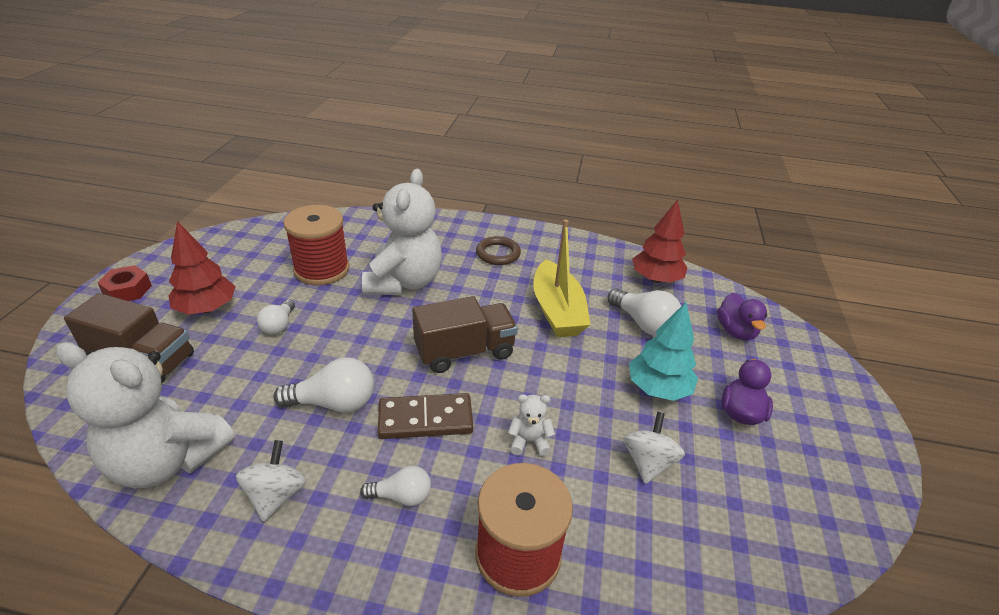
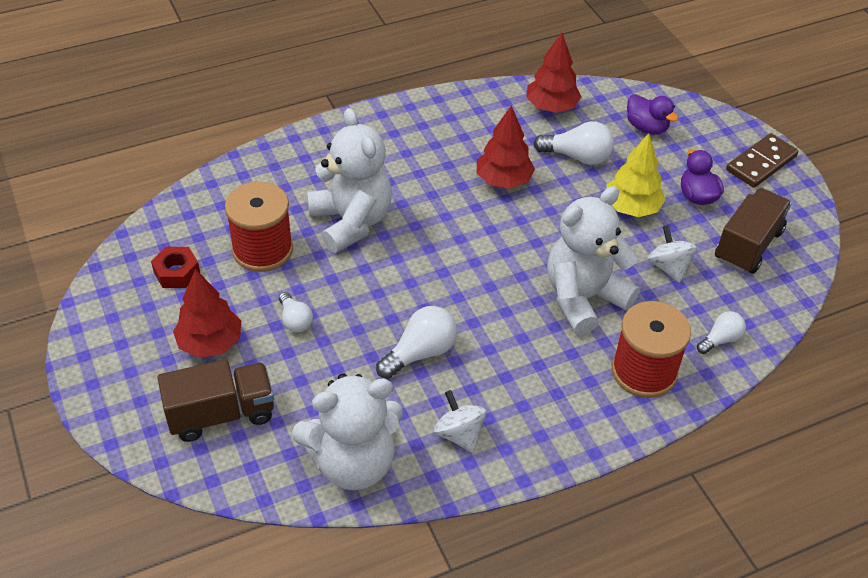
camera: 35 degrees left, 10 degrees up
(127, 290) = (107, 370): red nut -> red nut (176, 272)
(401, 496) = (540, 383): white light bulb -> white light bulb (720, 339)
(425, 419) = (499, 325): brown domino -> brown domino (761, 163)
(464, 352) = (470, 257): brown truck -> brown truck (748, 245)
(498, 254) = (400, 149): brown ring -> none
(529, 441) = (583, 298): white teddy bear -> white teddy bear, size x2.46
(557, 311) = (503, 180): yellow boat -> red tree
(658, 388) = (631, 208): turquoise tree -> yellow tree

